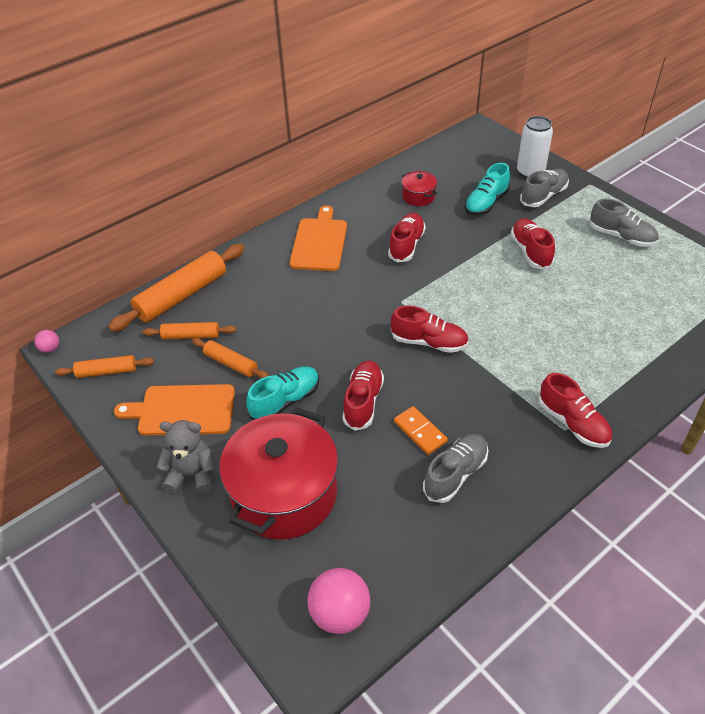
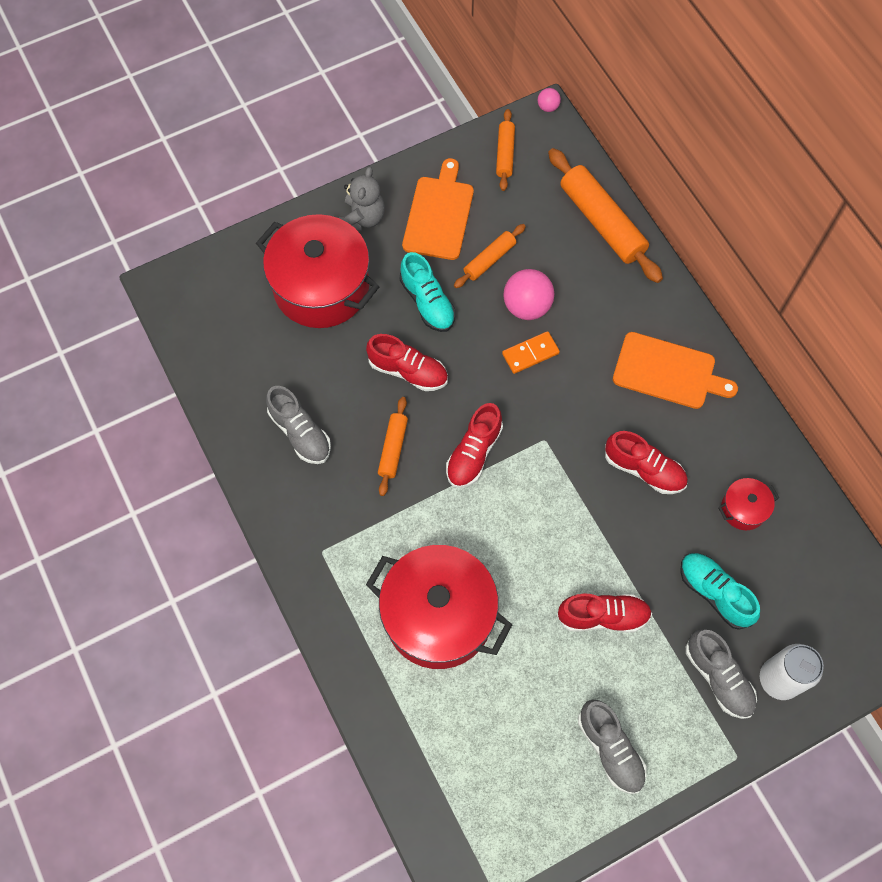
camera: 100 degrees right, 20 degrees up
(191, 336) = (537, 227): orange rolling pin -> orange rolling pin (393, 449)
(340, 613) = (199, 312): pink ball -> pink ball (527, 306)
(420, 431) = (357, 414): orange domino -> orange domino (530, 354)
(573, 423) = (327, 562): red shoe -> none
(579, 340) = (438, 616): none -> red pot
(621, 237) = (610, 749): grey shoe -> grey shoe turned 75 degrees counterclockwise

